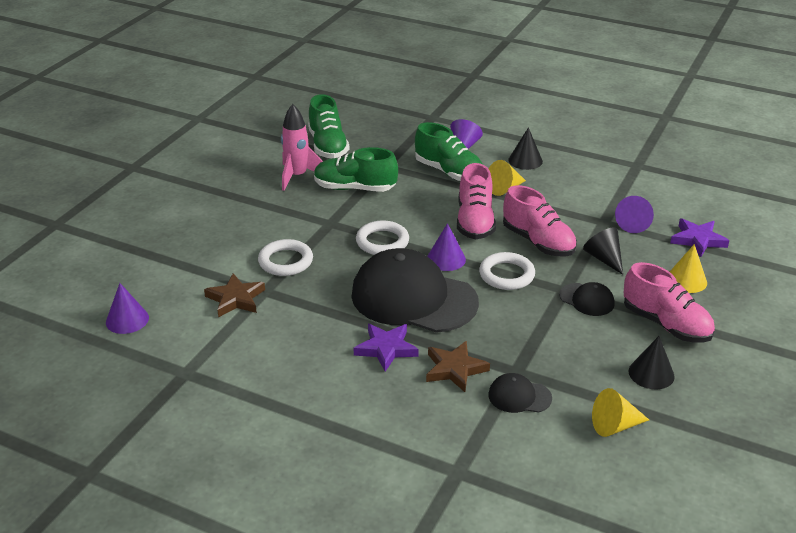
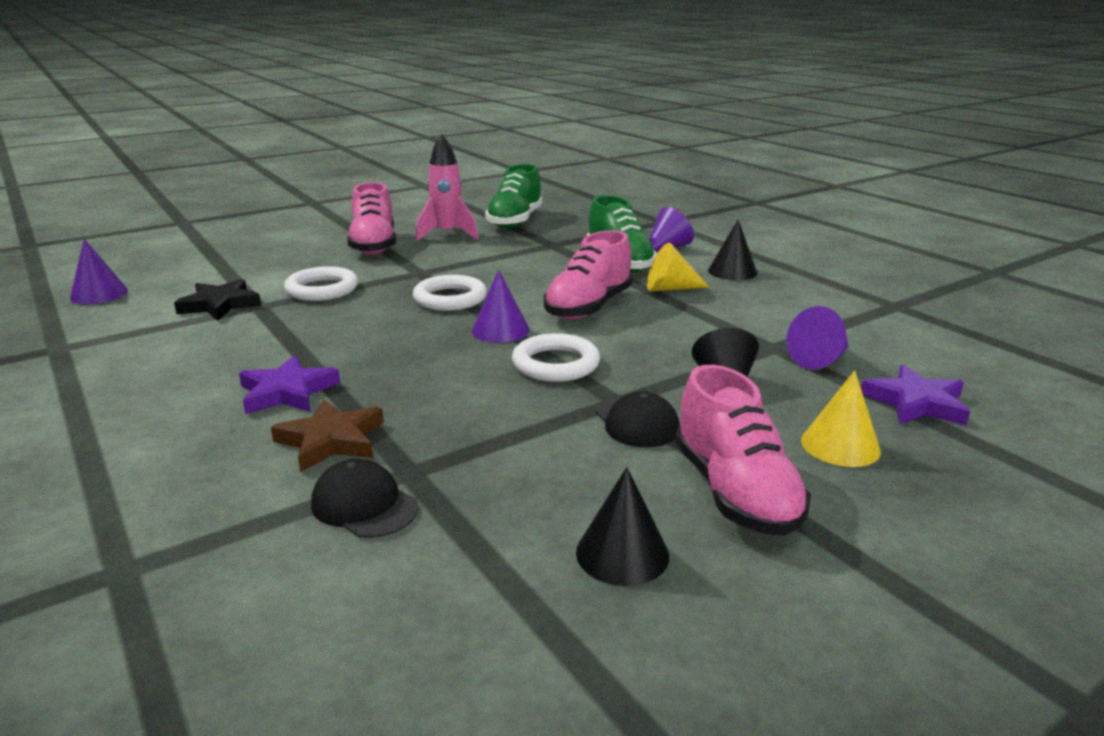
camera: 30 degrees right, 10 degrees down
(236, 299) = (220, 305): brown star -> black star
(355, 188) = (491, 253): green shoe -> none
(413, 298) = (402, 354): black cap -> none
(538, 242) = (647, 344): pink shoe -> pink shoe (374, 245)
(615, 426) = (452, 610): yellow cone -> none

